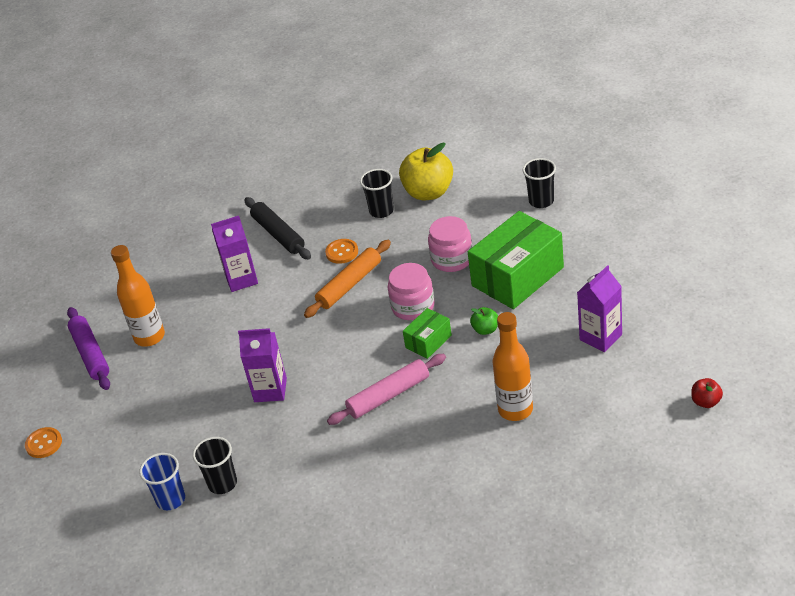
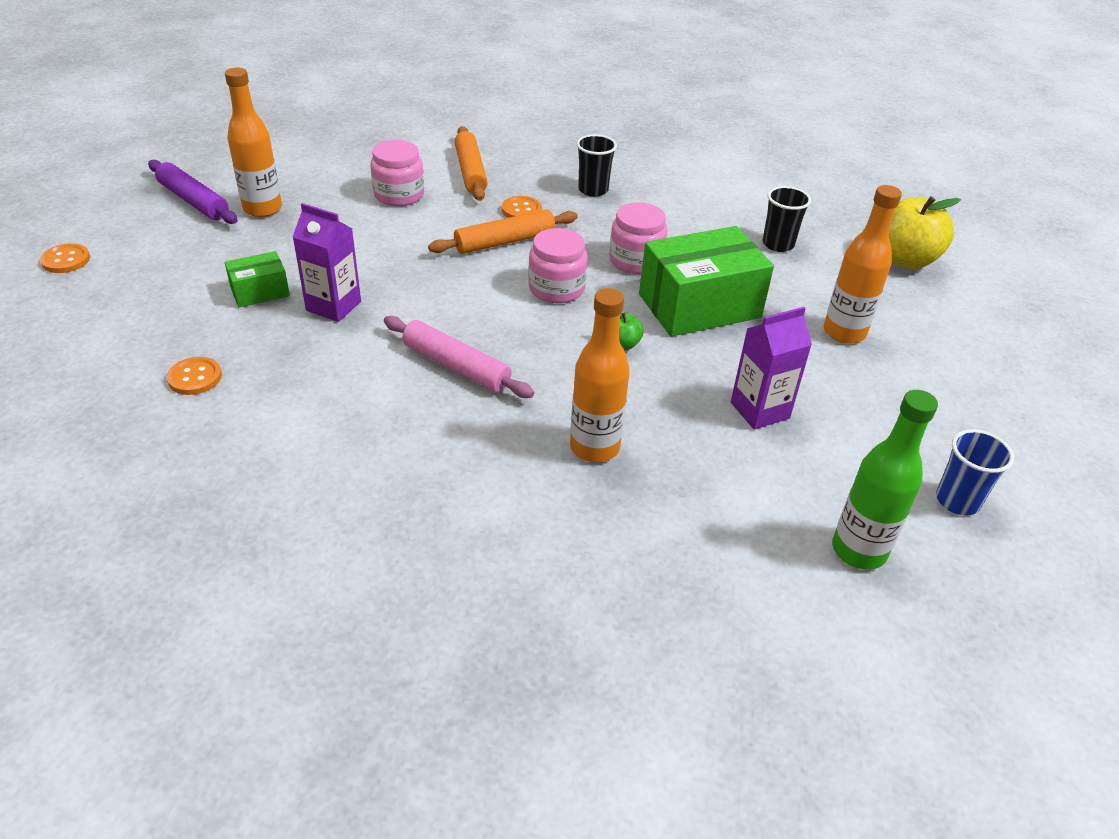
camera: 15 degrees right, 0 degrees up
(90, 354) = (193, 201): purple rolling pin -> purple rolling pin turned 45 degrees counterclockwise
(171, 499) = (126, 369): blue cup -> blue cup (957, 501)
(222, 483) = (195, 377): black cup -> orange button
(241, 279) = (399, 195): purple carton -> pink jar
(278, 234) = (471, 171): black rolling pin -> orange rolling pin
(388, 396) = (456, 366): pink rolling pin -> pink rolling pin turned 45 degrees clockwise
(428, 192) = (656, 192): yellow apple -> yellow apple (905, 259)
(428, 341) = (546, 329): green box -> green box (260, 292)
(623, 254) = (844, 332): none -> orange bottle
(706, 402) = (858, 550): red apple -> green bottle

